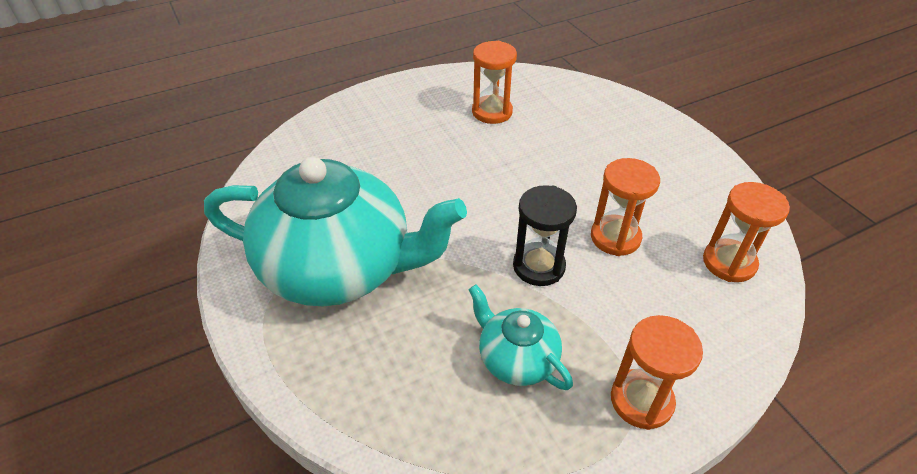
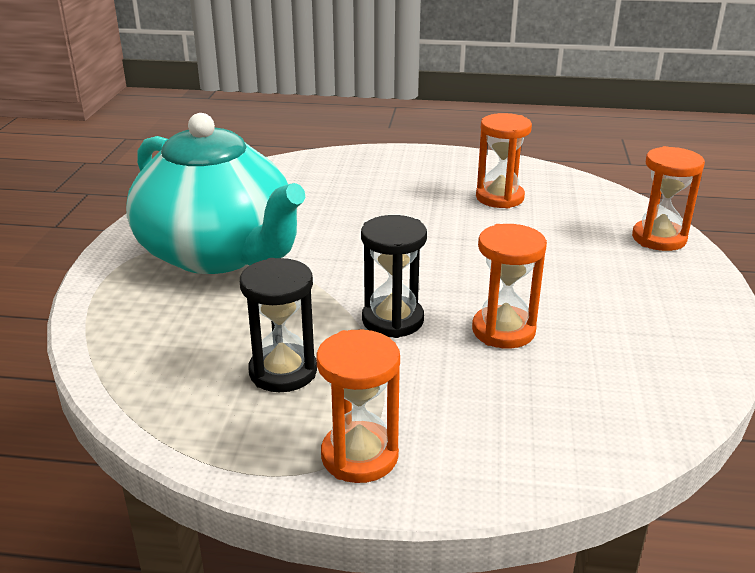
camera: 35 degrees right, 15 degrees down
(516, 358) = (283, 371): turquoise teapot -> black hourglass
(729, 262) = (613, 401): orange hourglass -> orange hourglass (659, 238)

